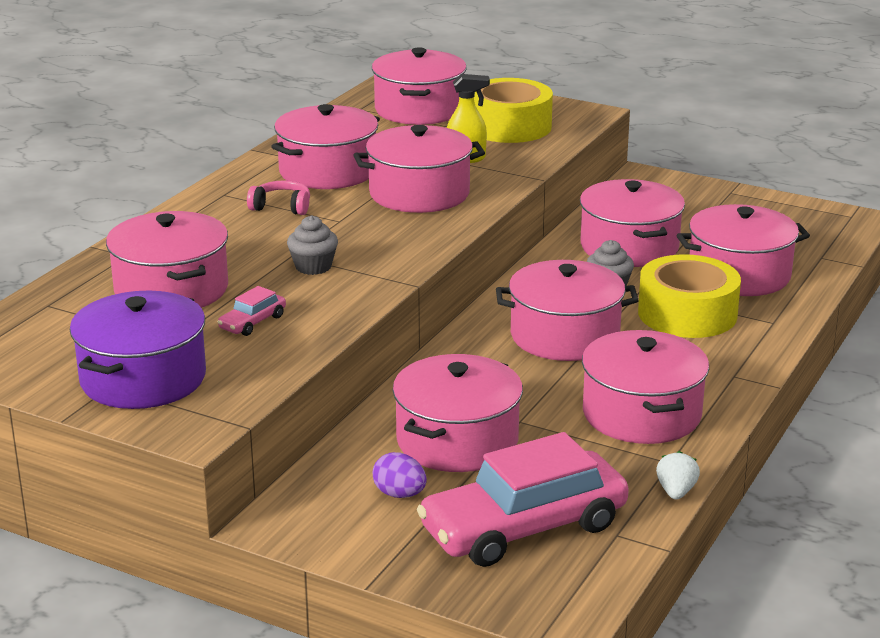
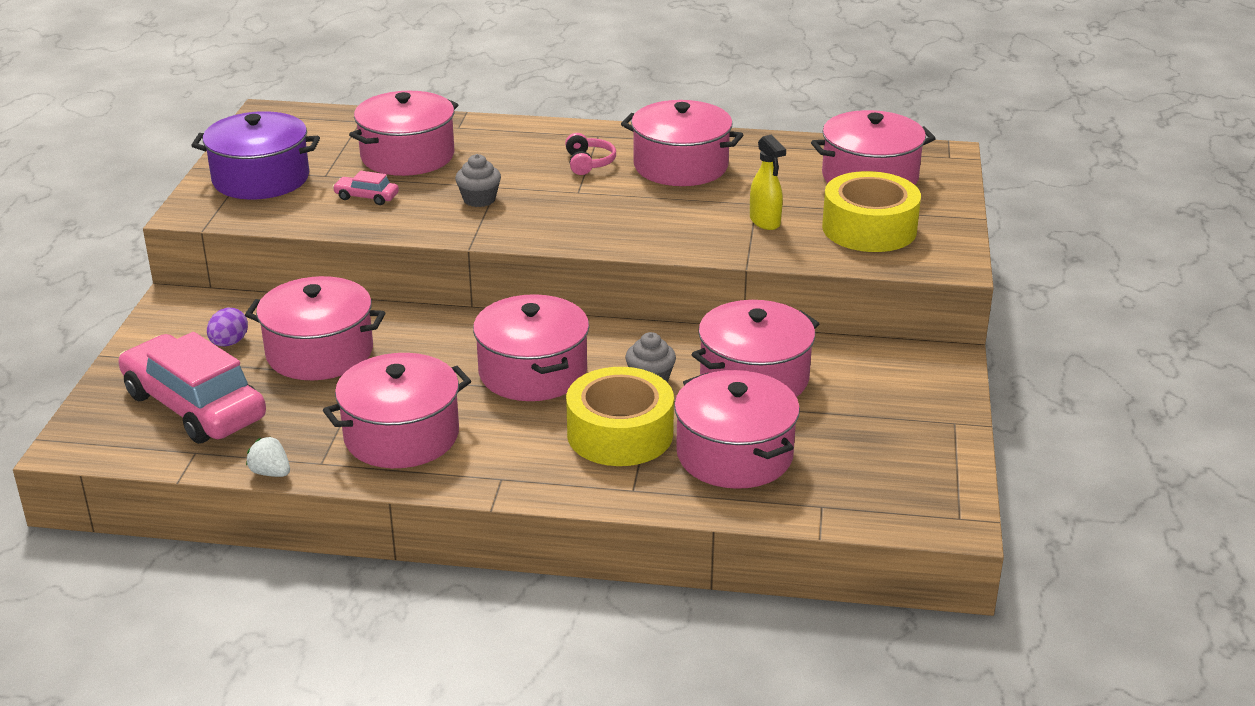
camera: 70 degrees right, 5 degrees up
(419, 193) = (663, 215): pink pot -> none
(676, 492) = (271, 473): white strawberry -> white strawberry turned 135 degrees counterclockwise

